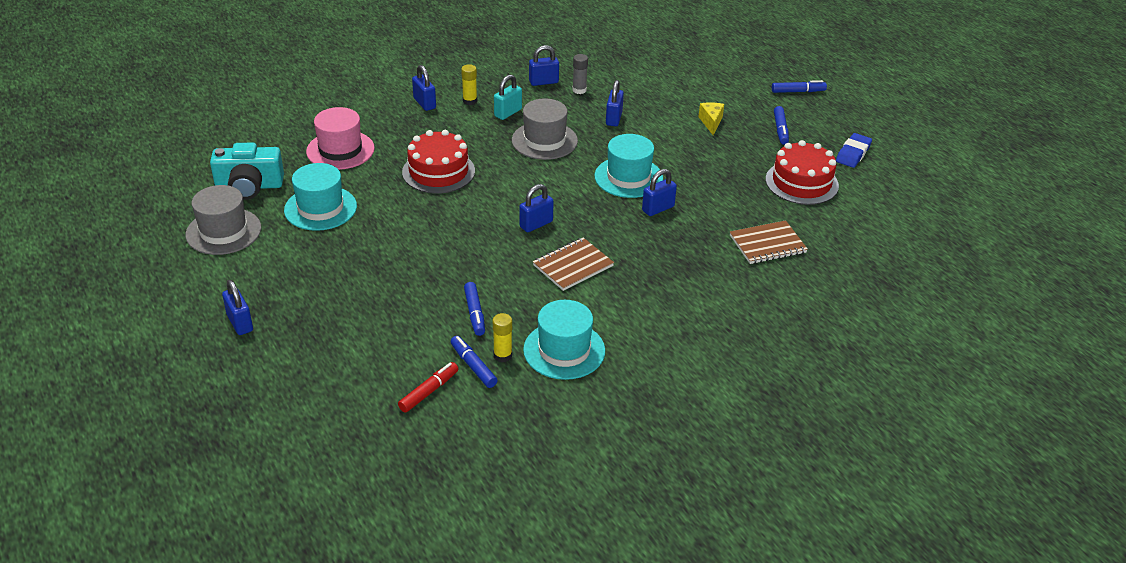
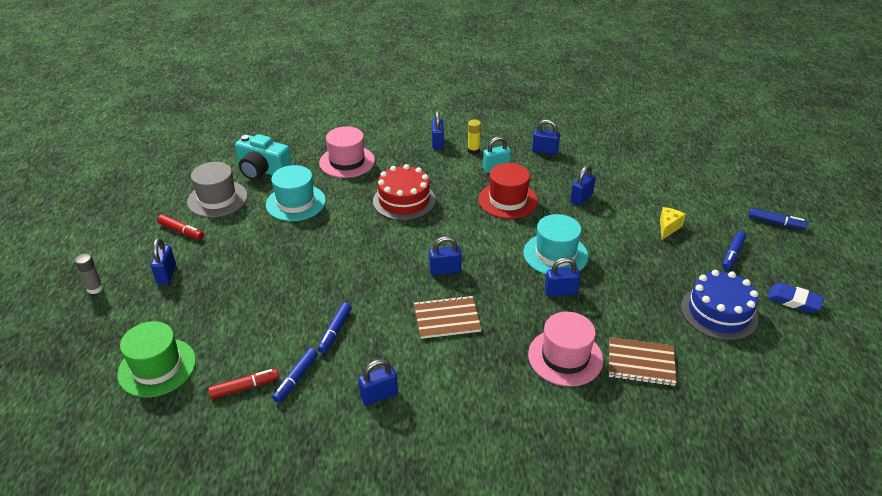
camera: 30 degrees right, 0 degrees up
(213, 276) = (181, 231): none -> red marker
(319, 408) = (157, 367): none -> green hat
(473, 366) = (296, 379): blue marker -> blue marker turned 150 degrees counterclockwise
(502, 355) = (326, 379): yellow glue stick -> none
(544, 140) = (508, 200): grey hat -> red hat
(564, 350) = (379, 395): turquoise hat -> blue padlock
(579, 90) = (569, 166): grey glue stick -> grey glue stick (95, 288)
(702, 261) = (565, 357): none -> pink hat
(801, 182) = (719, 312): red cake -> blue cake
(853, 154) = (793, 301): blue eraser -> blue eraser turned 60 degrees clockwise

